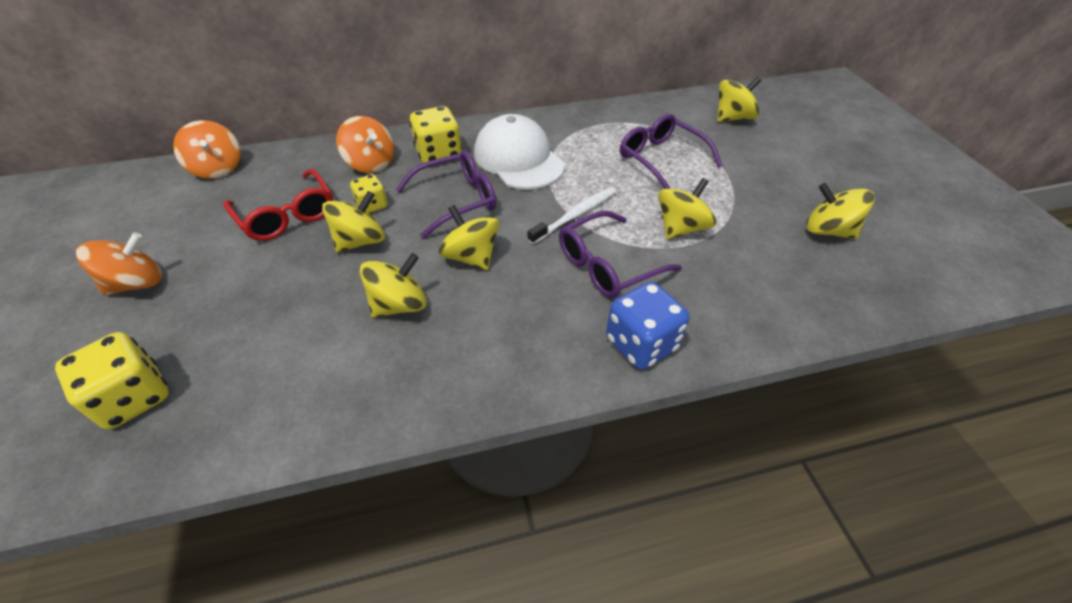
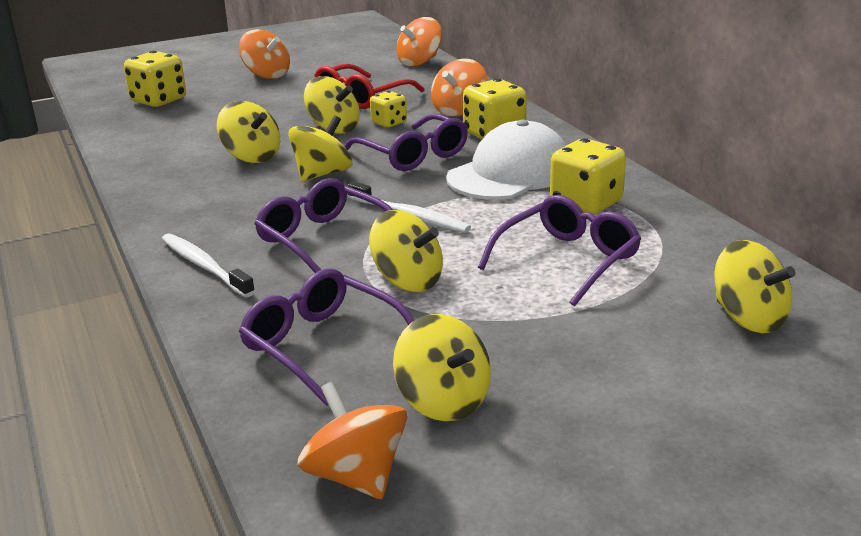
camera: 80 degrees right, 20 degrees down
(582, 138) = (586, 204): none -> yellow dice
(641, 344) = (204, 266): blue dice -> white toothbrush
(770, 277) = (321, 345): none -> purple glasses
(828, 231) = (443, 401): yellow spinning top -> yellow spinning top turned 120 degrees clockwise
(910, 273) = (356, 476): none -> orange spinning top

